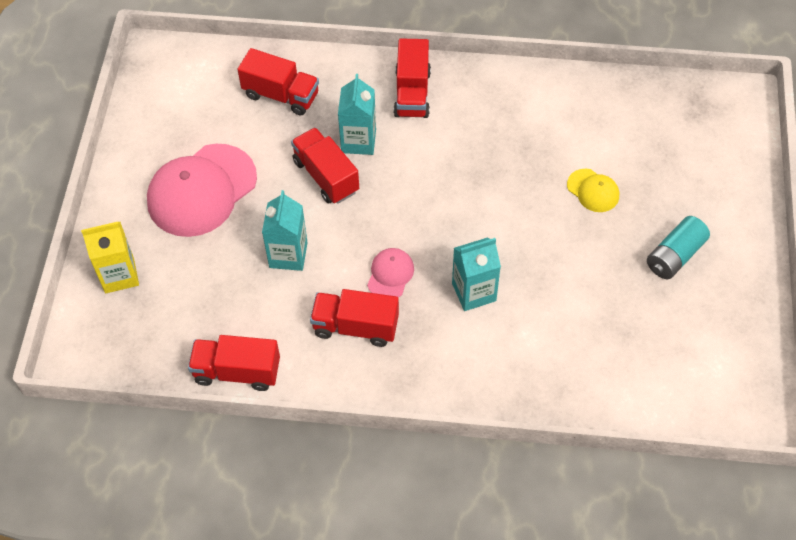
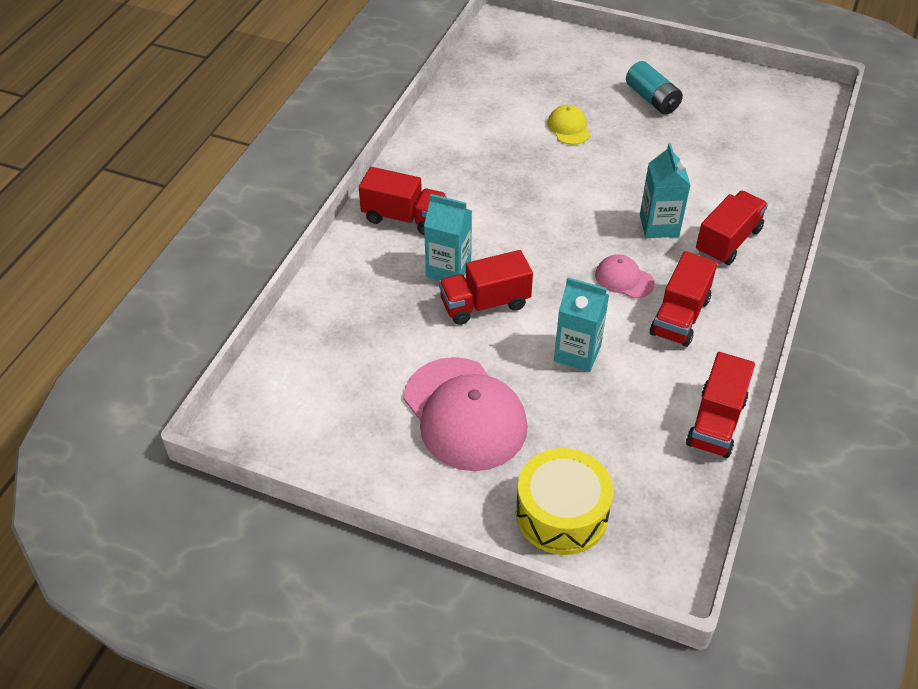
camera: 75 degrees left, 10 degrees down
(119, 275) = (561, 514): yellow carton -> yellow drum
(281, 95) = (357, 320): red truck -> red truck (728, 241)
(593, 190) = (569, 128): yellow cap -> yellow cap turned 75 degrees counterclockwise

